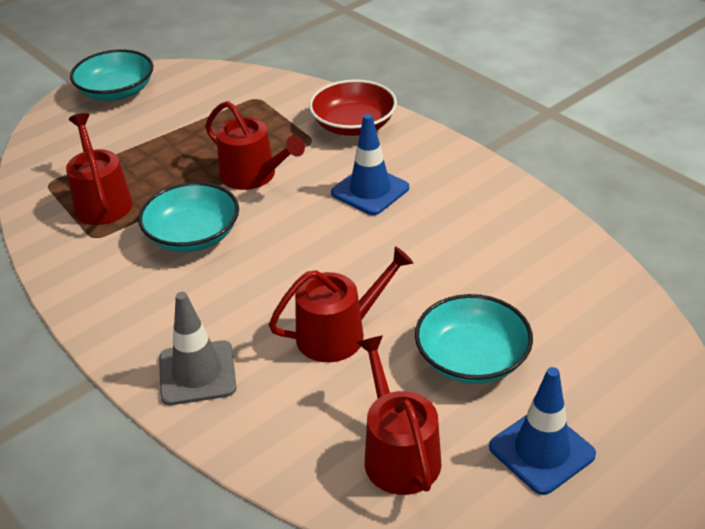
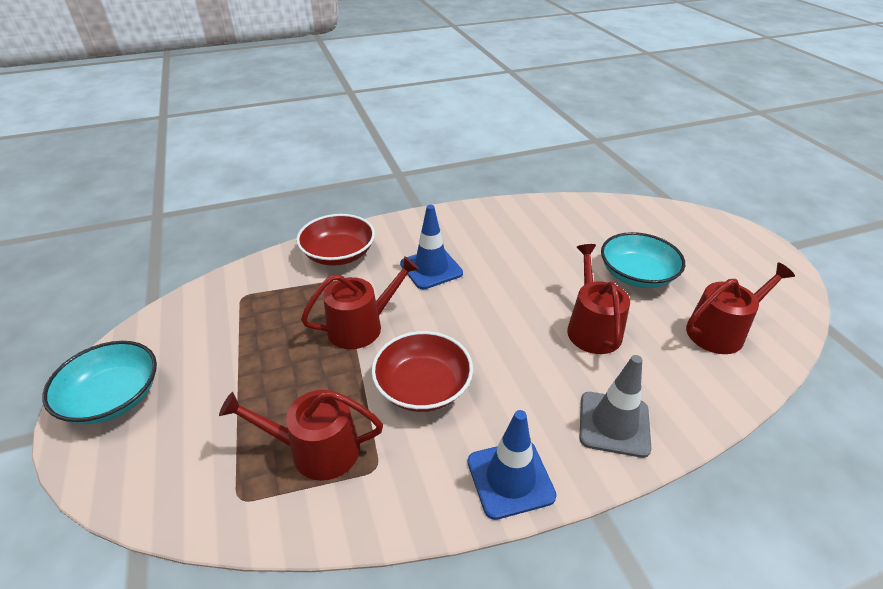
camera: 70 degrees left, 0 degrees up
(193, 235) = (423, 386): turquoise bowl -> red bowl
(398, 453) = (720, 331): red watering can -> red watering can turned 150 degrees clockwise
(541, 451) = (723, 272): blue traffic cone -> blue traffic cone (510, 478)

